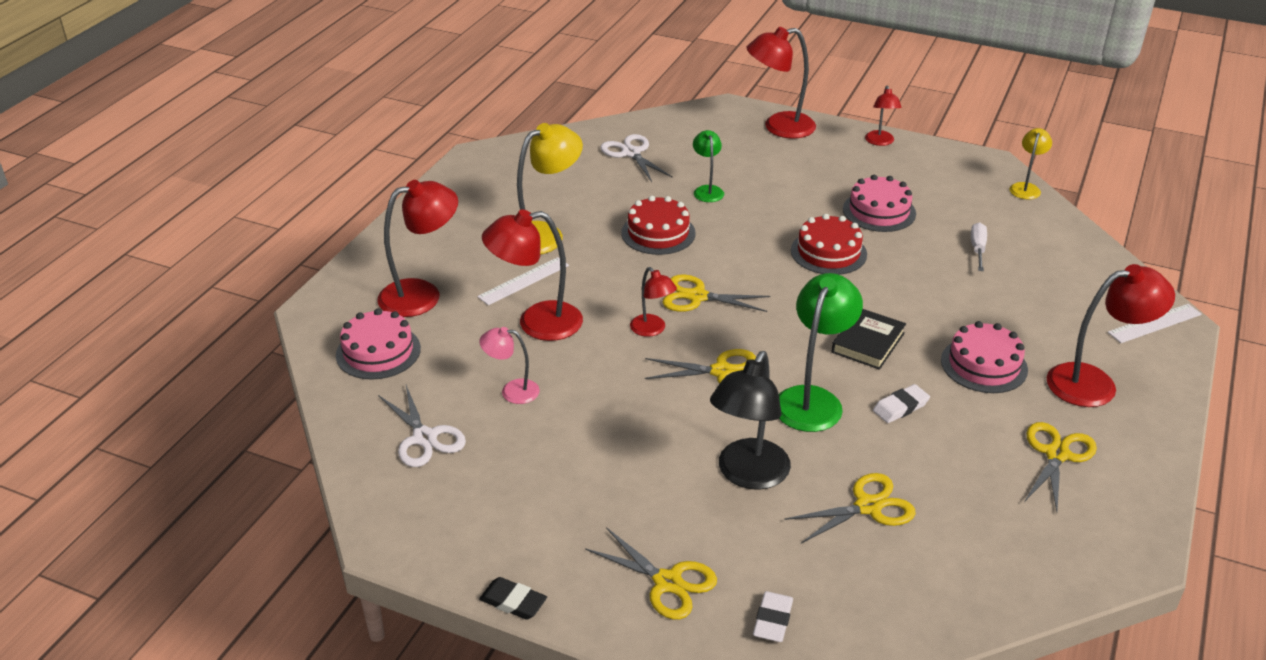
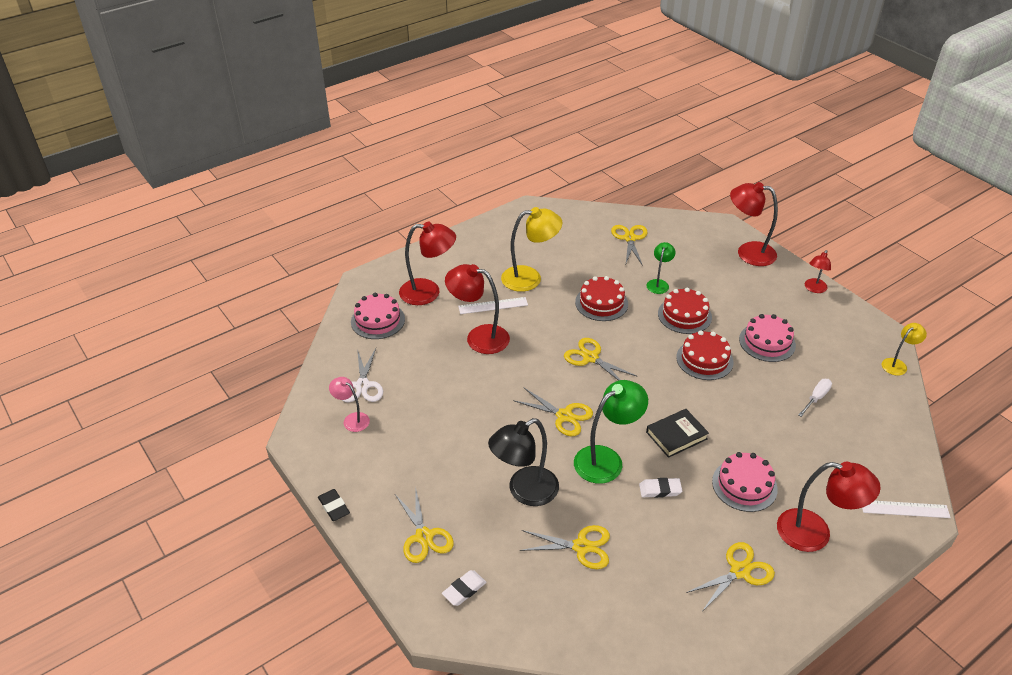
camera: 30 degrees right, 5 degrees up
(512, 391) = (431, 376): pink lamp -> pink lamp (352, 419)
(631, 153) = (630, 238): white scissors -> yellow scissors
(652, 330) = (544, 369): red lamp -> none
(766, 214) = (684, 315): none -> red cake

